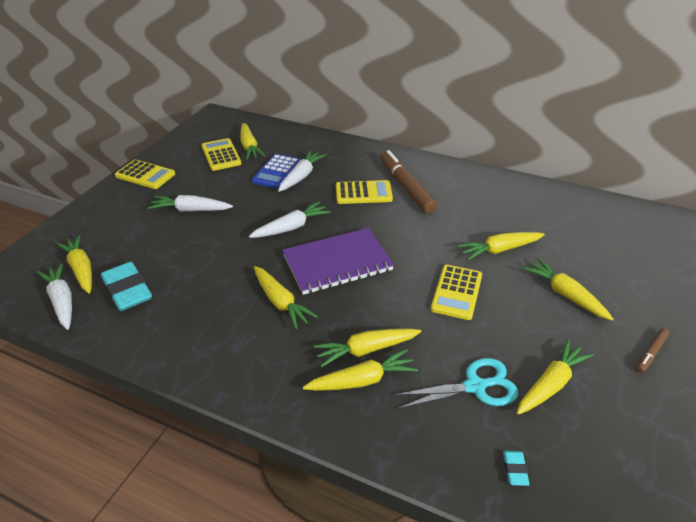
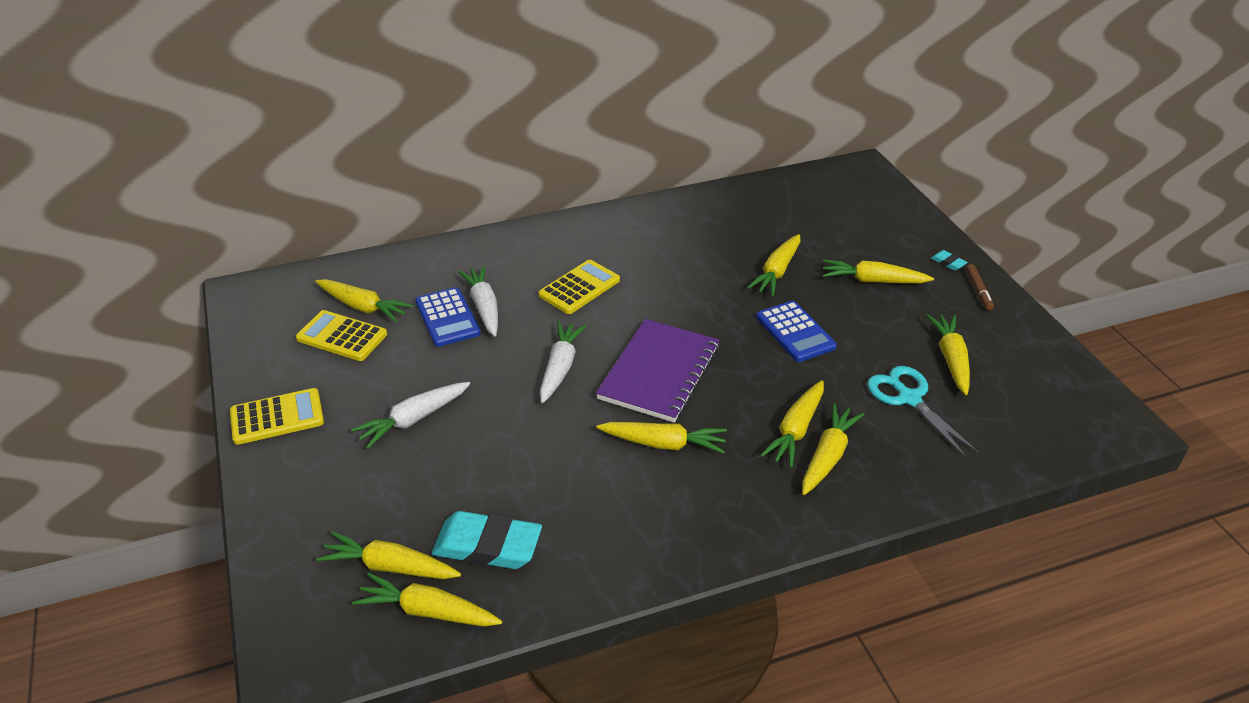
camera: 45 degrees left, 0 degrees up
(62, 301) = (428, 611): white carrot -> yellow carrot
(406, 187) = (612, 257): brown marker -> none
(456, 292) = (795, 332): yellow calculator -> blue calculator
(475, 386) = (908, 398): turquoise scissors -> turquoise scissors turned 60 degrees counterclockwise
(515, 469) = (1006, 436): turquoise eraser -> turquoise eraser (948, 262)

